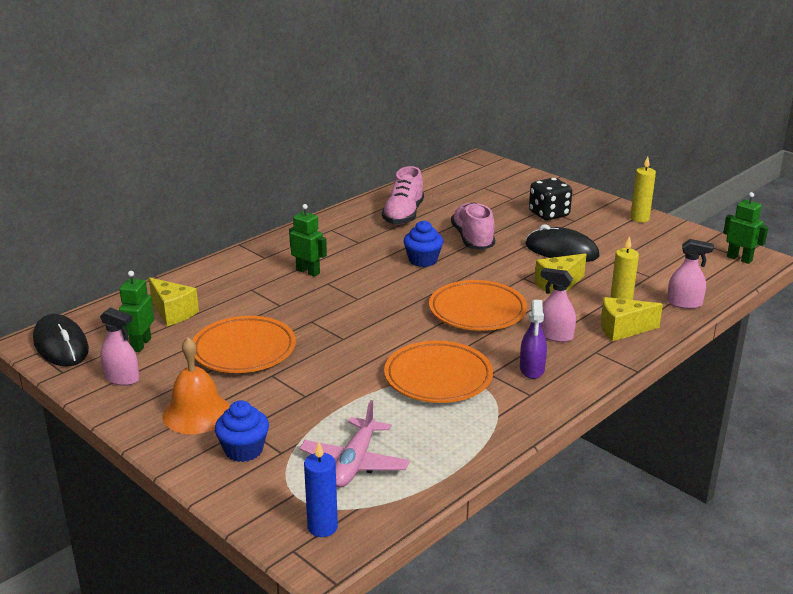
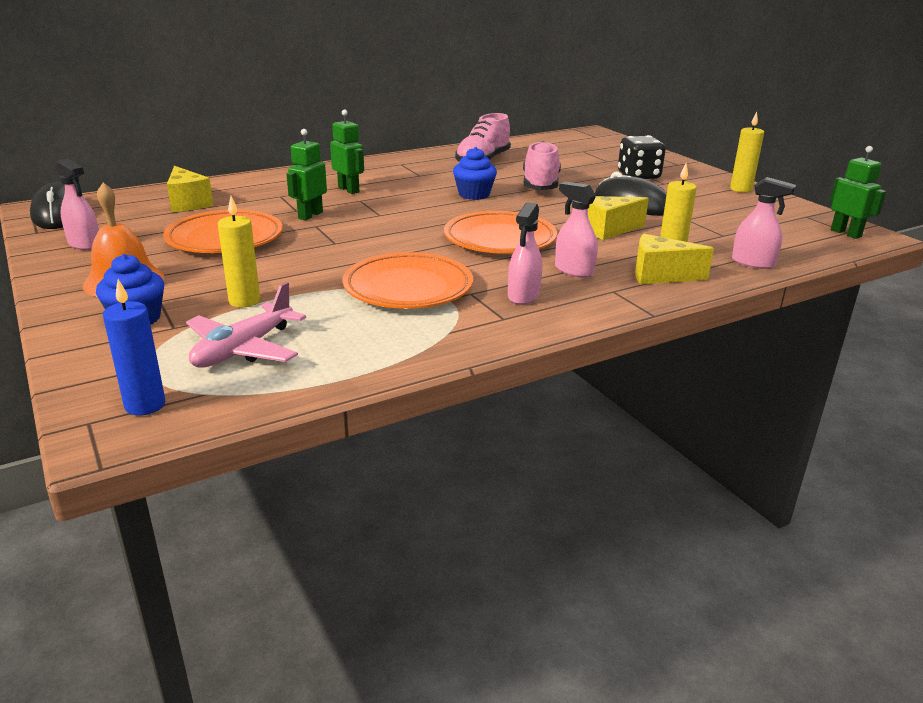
camera: 15 degrees right, 0 degrees up
(140, 344) = (131, 222): green robot -> green robot (310, 215)
(317, 415) = (244, 301): none -> yellow candle
(532, 369) = (523, 296): purple spray bottle -> pink spray bottle

